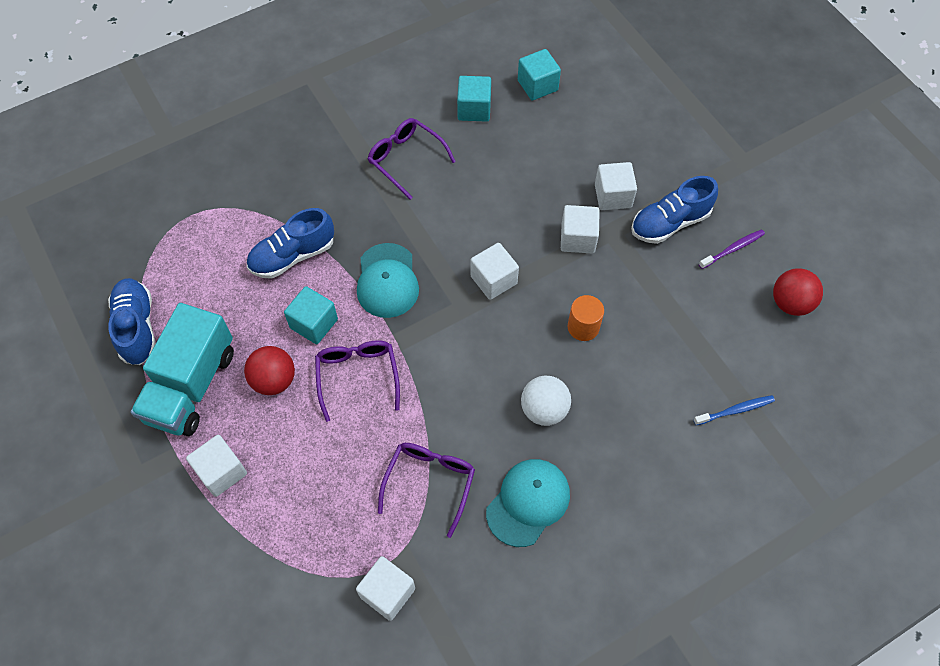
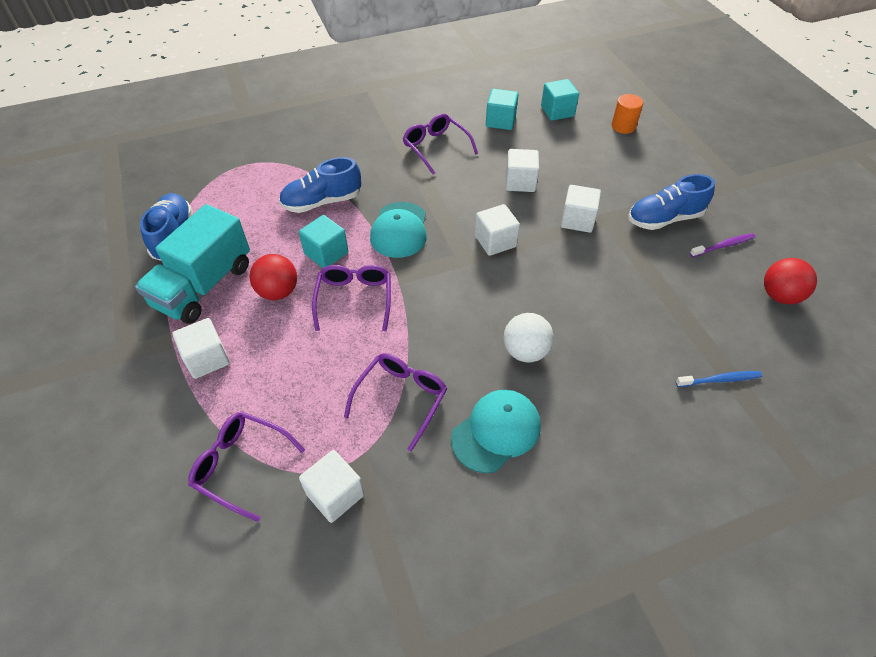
camera: 10 degrees right, 10 degrees down
(290, 579) = (241, 465): none -> purple glasses
(583, 327) = (573, 288): orange cylinder -> orange cylinder (623, 126)
(613, 196) = (613, 193): white cube -> white cube (520, 182)

